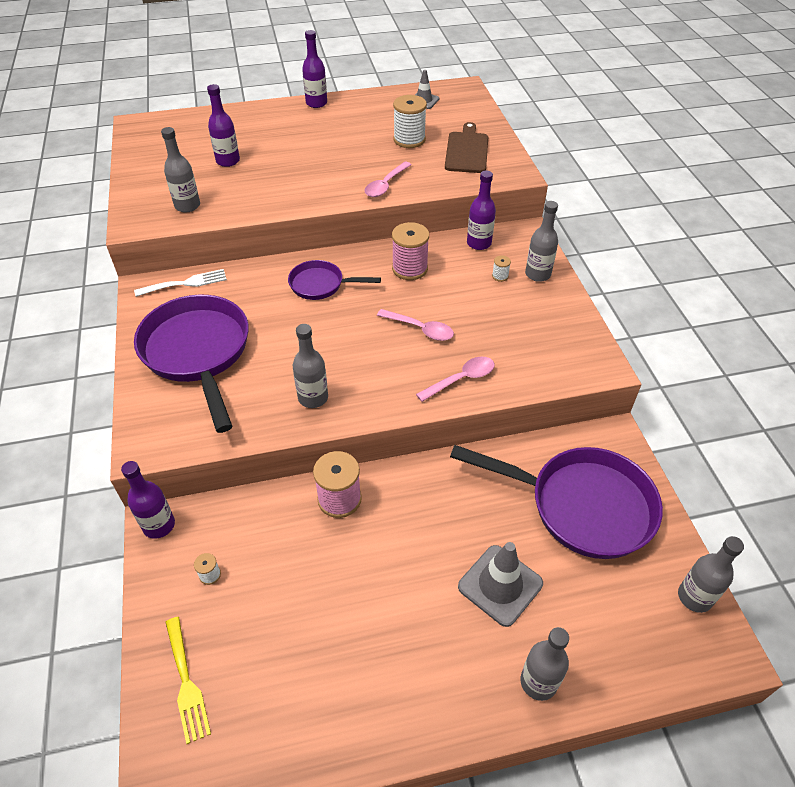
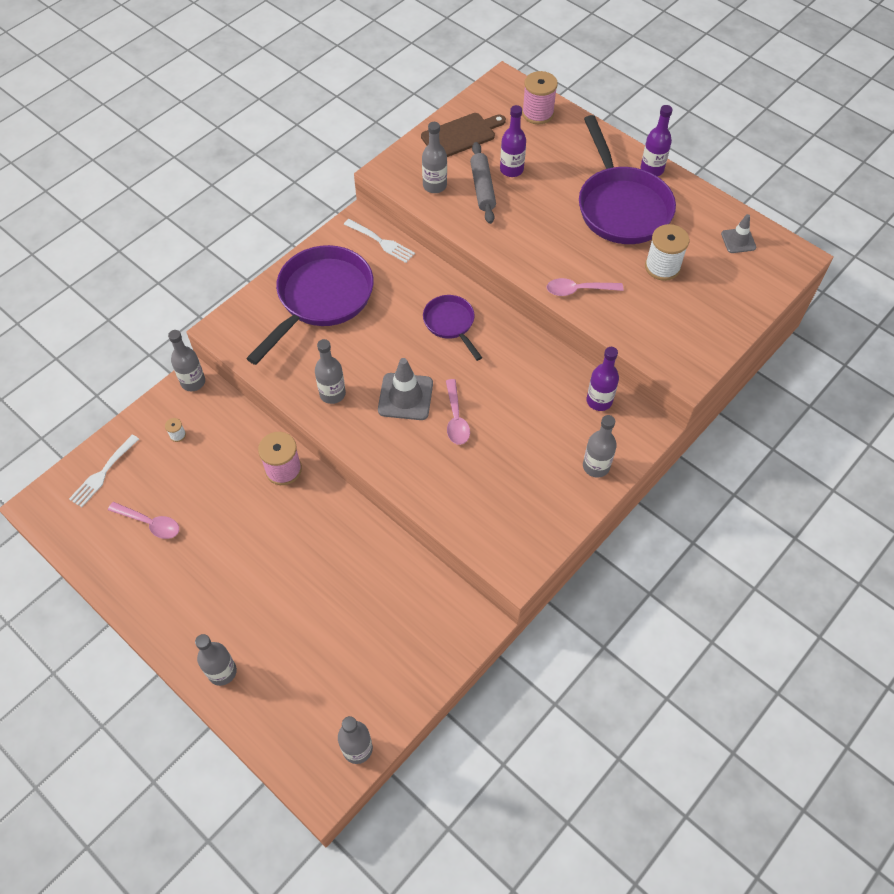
camera: 55 degrees right, 10 degrees up
(159, 525) = (193, 382): purple bottle -> grey bottle
(186, 683) = (103, 473): yellow fork -> white fork
(225, 183) = (482, 188): none -> grey rolling pin
(410, 268) = (521, 370): pink spool -> pink spool (537, 113)
(461, 379) = (423, 476): pink spoon -> pink spoon (150, 523)
(467, 151) = (687, 318): brown cutting board -> brown cutting board (461, 135)
(500, 276) = (568, 439): white spool -> none
(500, 585) = (281, 610): grey traffic cone -> grey traffic cone (405, 397)
(581, 506) = (388, 631): purple pan -> purple pan (621, 206)

